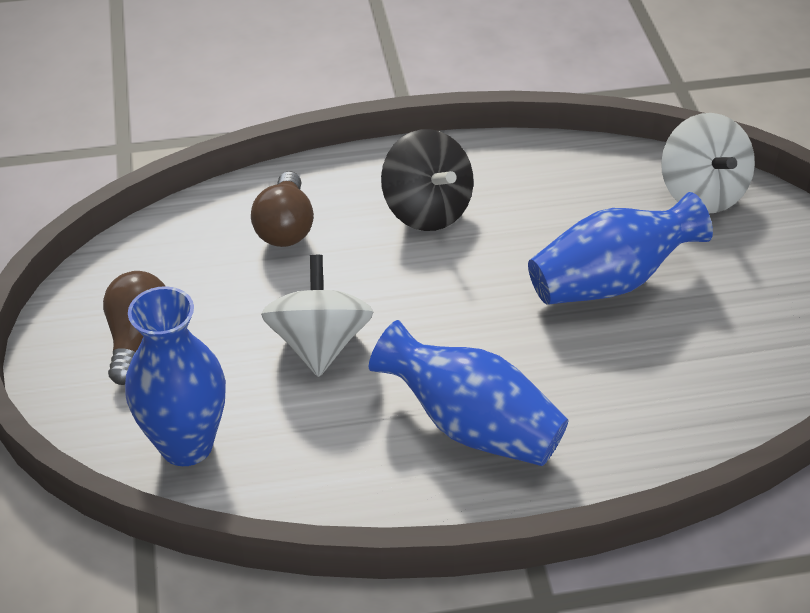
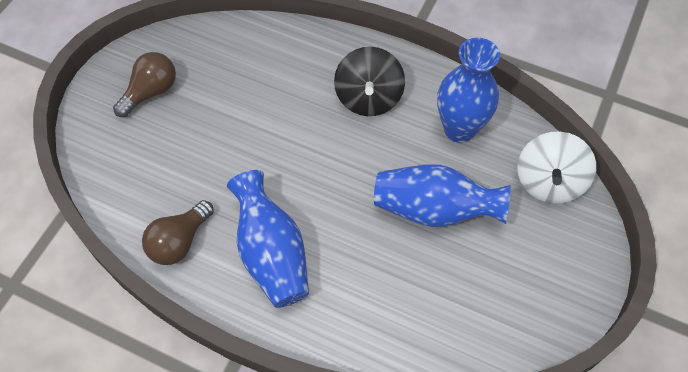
camera: 35 degrees right, 15 degrees up
(186, 445) = (122, 171): blue vase -> blue vase (459, 129)
(285, 227) = (281, 65): brown light bulb -> brown light bulb (179, 242)
(319, 344) = (236, 151): white spinning top -> none

